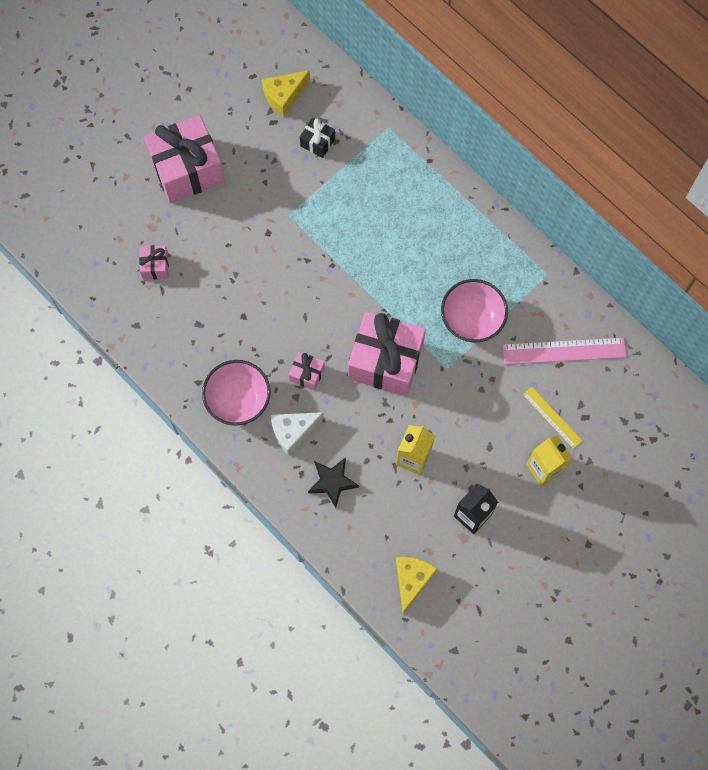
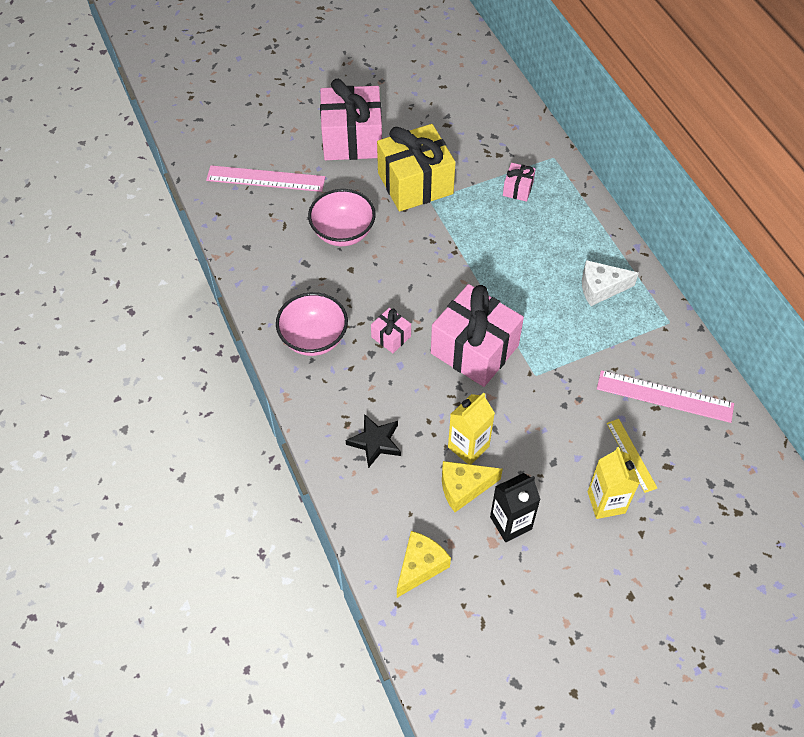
camera: 20 degrees right, 15 degrees down
(122, 243) = (265, 179): none -> pink ruler
(155, 266) = (287, 205): pink gift -> pink gift (518, 189)
(268, 201) = (415, 183): none -> yellow gift
(284, 96) = (465, 108): yellow cheese -> yellow cheese (464, 488)
(293, 432) = (355, 383): white cheese -> white cheese (600, 288)
(317, 142) = (481, 151): black gift -> none
(472, 320) = (577, 339): pink bowl -> pink bowl (343, 233)

